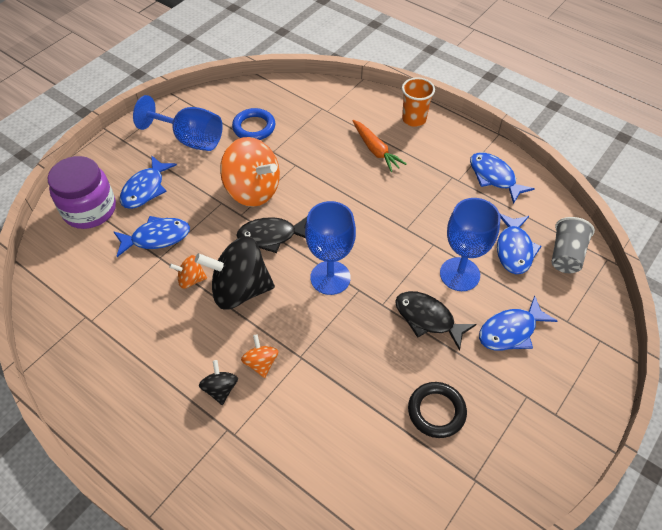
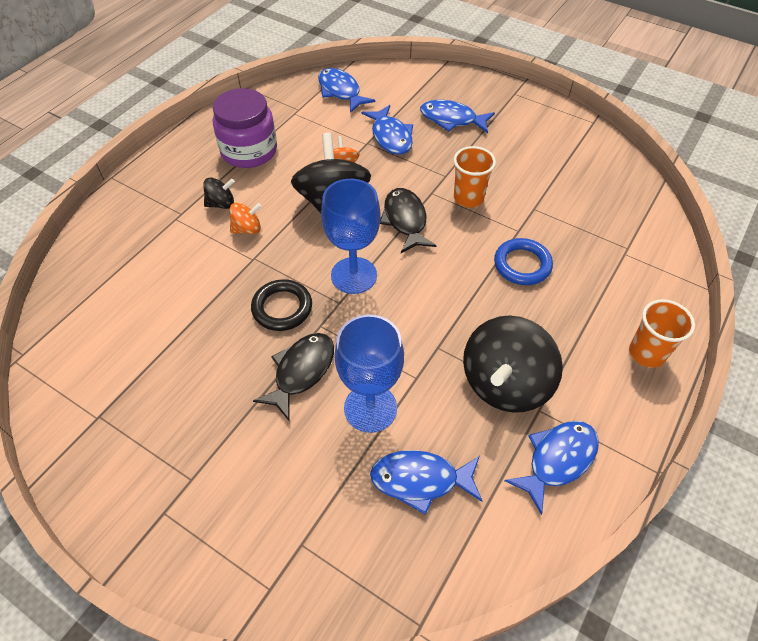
camera: 85 degrees right, 0 degrees up
(89, 210) = (417, 89): purple jar -> purple jar (249, 151)
(190, 139) = (531, 140): blue goblet -> none
(253, 190) = (468, 198): orange spinning top -> orange cup
(254, 127) = (568, 188): blue ring -> blue ring (522, 265)
(375, 150) = (568, 309): orange carrot -> none
(436, 411) = (181, 380): black ring -> black ring (282, 308)
(438, 194) = (505, 383): none -> black spinning top
(510, 331) = (284, 466): blue fish -> blue fish (341, 91)
(566, 255) = (419, 556): grey cup -> none

